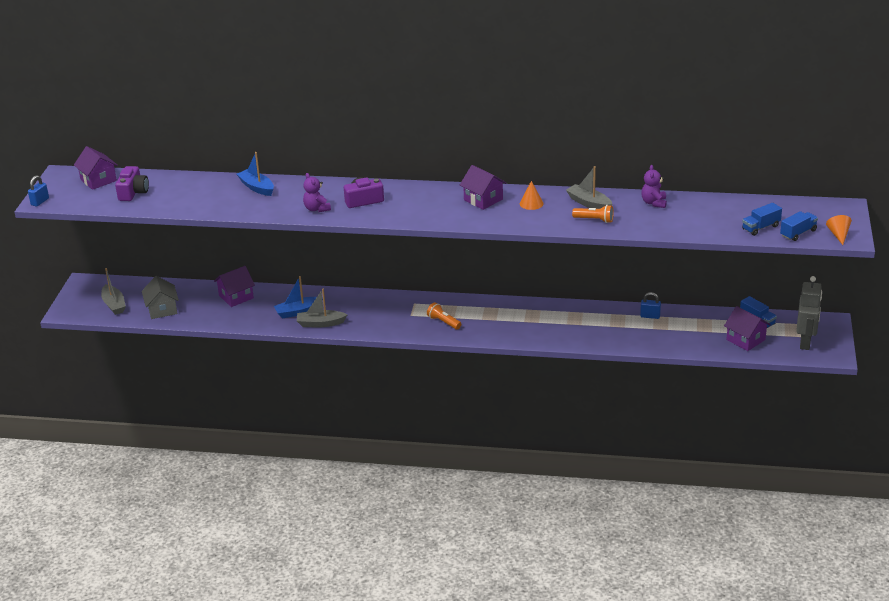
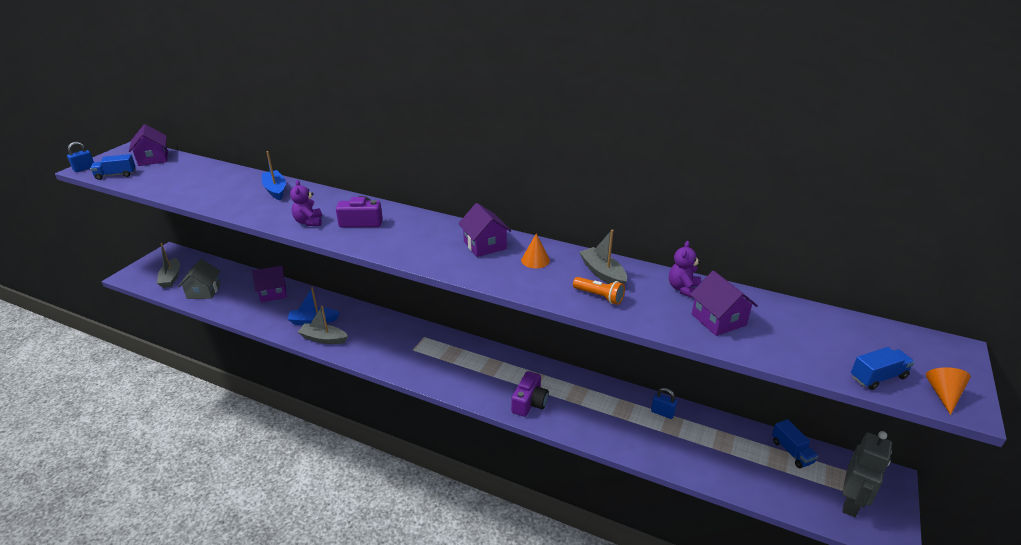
camera: 15 degrees right, 0 degrees up
(133, 192) = (167, 174): purple camera -> purple camera (529, 402)
(443, 322) = (439, 366): orange flashlight -> none
(745, 340) = (771, 477): purple house -> purple house (718, 320)
(761, 227) = (822, 355): blue truck -> blue truck (116, 175)

